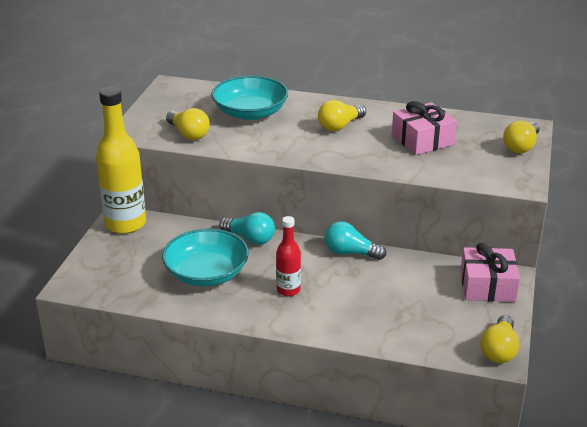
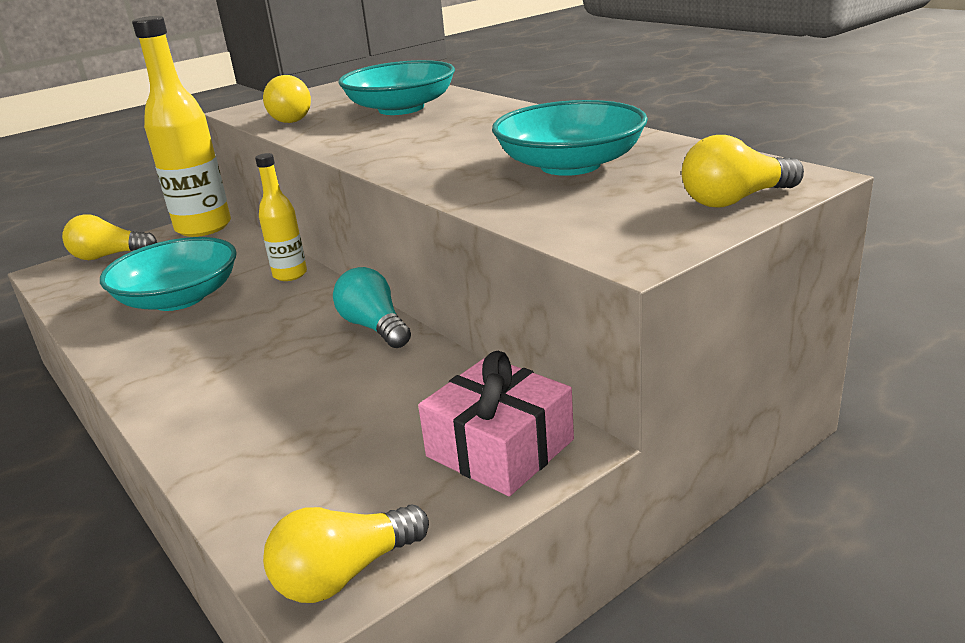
camera: 40 degrees right, 5 degrees down
(250, 238) = (290, 275): turquoise light bulb -> yellow bottle
(288, 290) = (223, 347): red bottle -> none
(340, 126) = (482, 134): yellow light bulb -> yellow light bulb (109, 256)
(422, 140) = (570, 165): pink gift -> turquoise bowl

